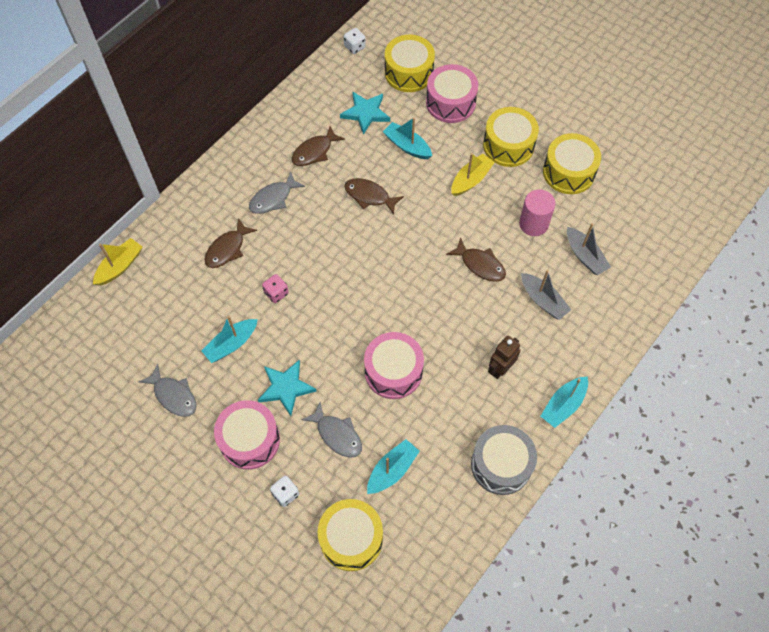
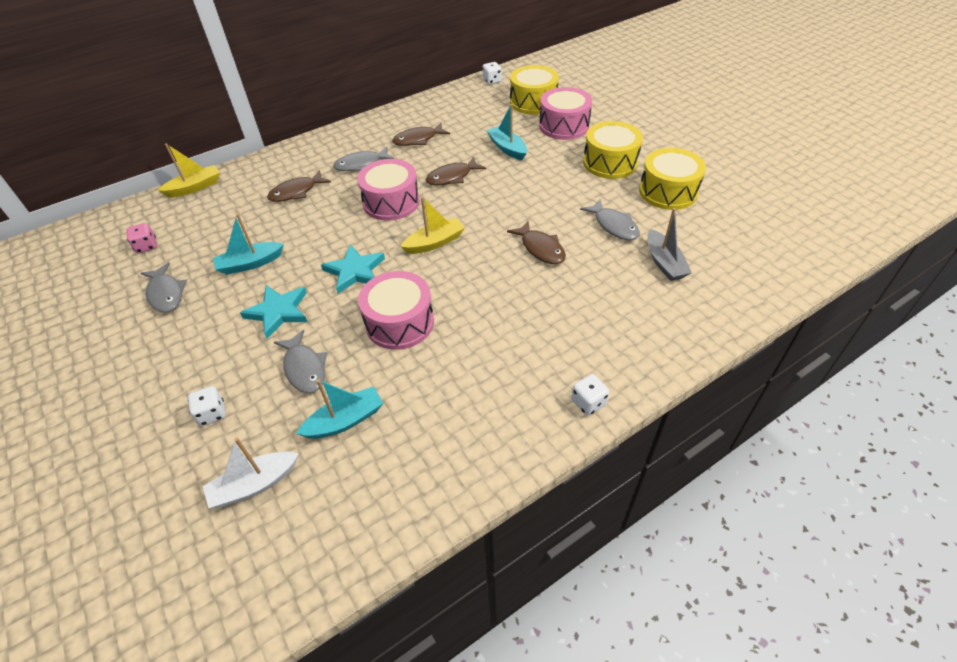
camera: 20 degrees right, 15 degrees down
(249, 440) = (210, 350): pink drum -> pink drum (391, 202)
(276, 293) = (319, 232): pink dice -> pink dice (146, 246)
(351, 538) = (254, 484): yellow drum -> white boat
(365, 113) = (479, 121): turquoise star -> turquoise star (355, 271)
(369, 196) = (452, 177): brown fish -> brown fish turned 75 degrees counterclockwise
(471, 180) = (560, 181): yellow boat -> yellow boat (435, 242)
(500, 369) = (523, 347): brown robot -> none
(501, 465) = (481, 450): grey drum -> none
(533, 224) = (614, 226): pink cylinder -> grey fish
(543, 300) = (600, 293): grey boat -> none
(563, 405) = (588, 402): turquoise boat -> white dice

